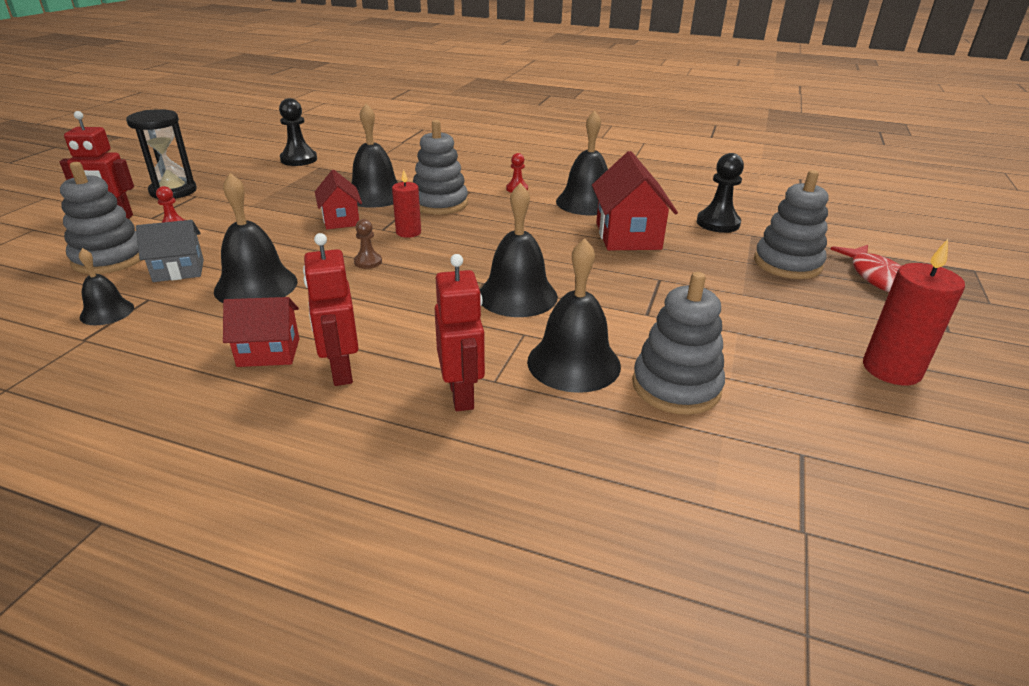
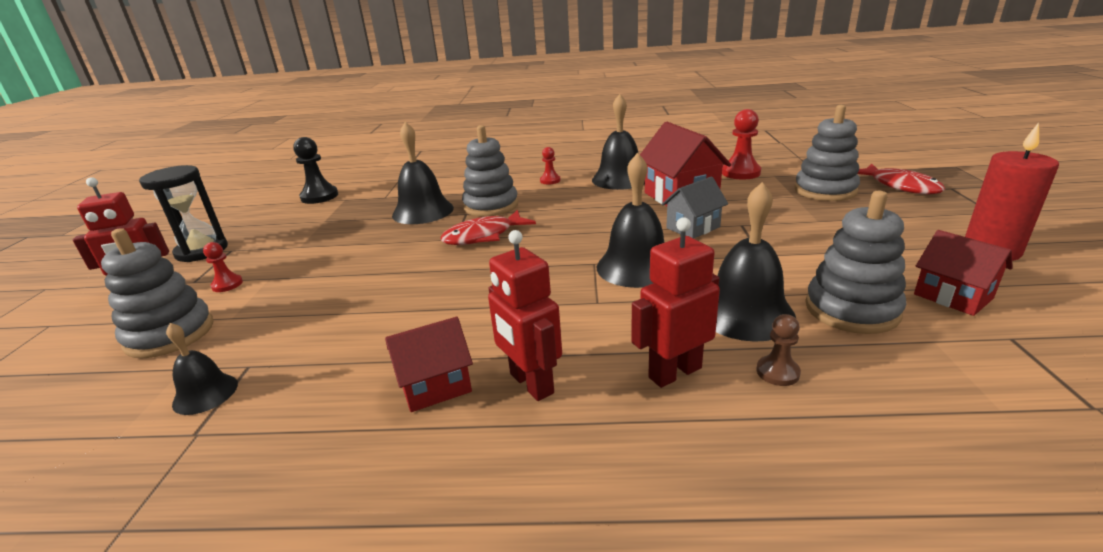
camera: 15 degrees left, 5 degrees down
(178, 271) = (264, 327): grey house -> grey house (693, 227)
(256, 286) = (366, 321): black bell -> none
(341, 220) = (406, 239): red house -> red house (952, 296)
(368, 262) = (466, 271): brown pawn -> brown pawn (777, 372)
(408, 232) = (483, 236): red candle -> red fish
(462, 395) = (674, 372): red robot -> red robot turned 90 degrees counterclockwise
(718, 223) = (740, 173): black pawn -> red pawn

